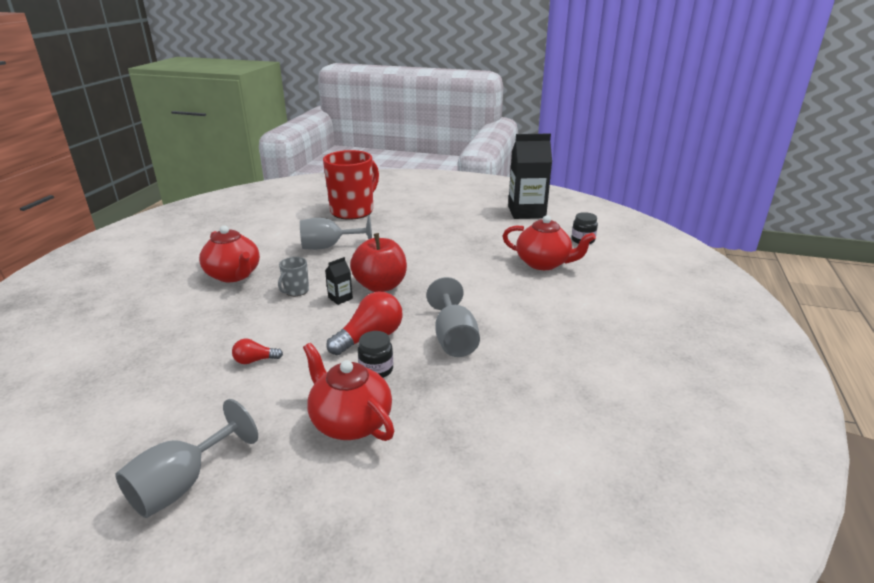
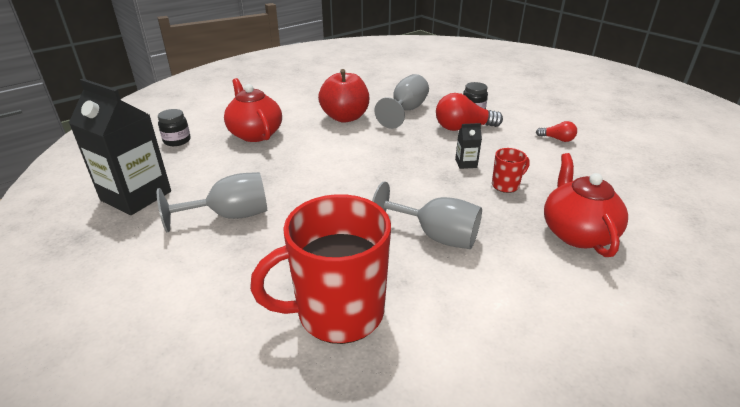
camera: 145 degrees left, 5 degrees up
(183, 484) = (600, 100): grey goblet -> grey goblet (230, 216)
(296, 291) = (506, 185): grey mug -> red mug
(350, 422) = (504, 96): red teapot -> none
(380, 286) = (420, 162): red apple -> red apple (345, 117)

